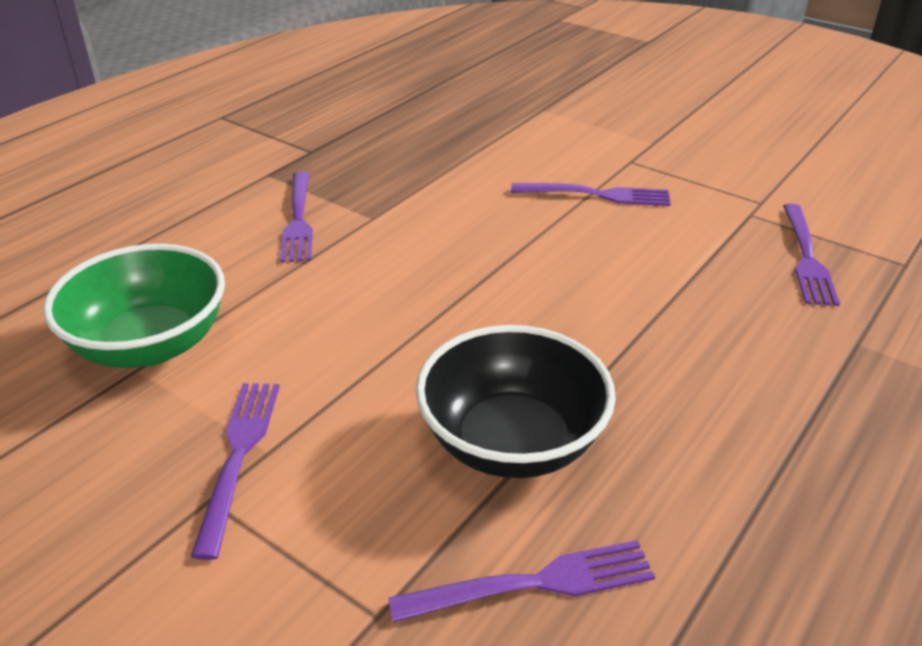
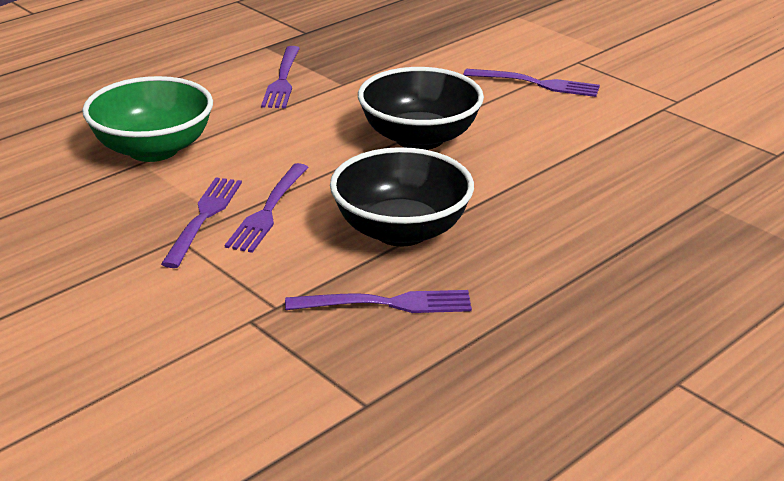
camera: 10 degrees right, 5 degrees down
(488, 287) = (419, 138): none -> black bowl
(807, 258) = (694, 143): purple fork -> purple fork (268, 211)

